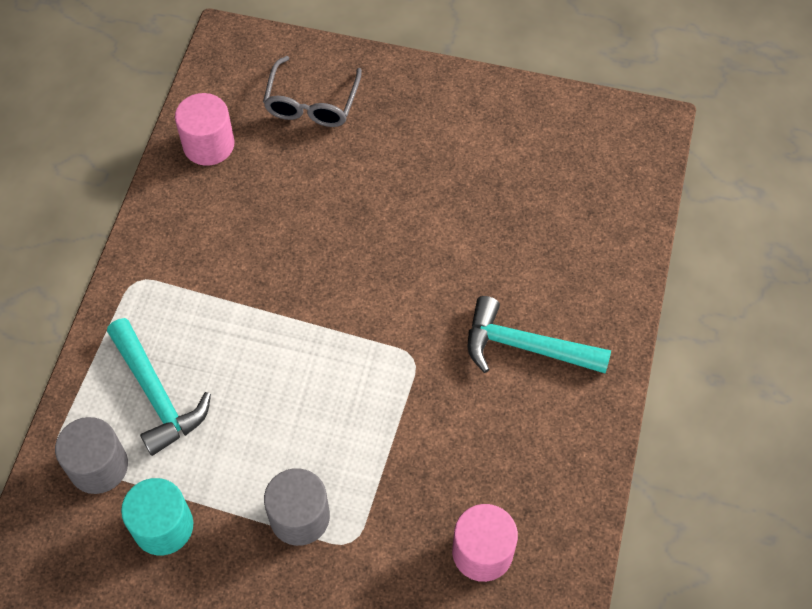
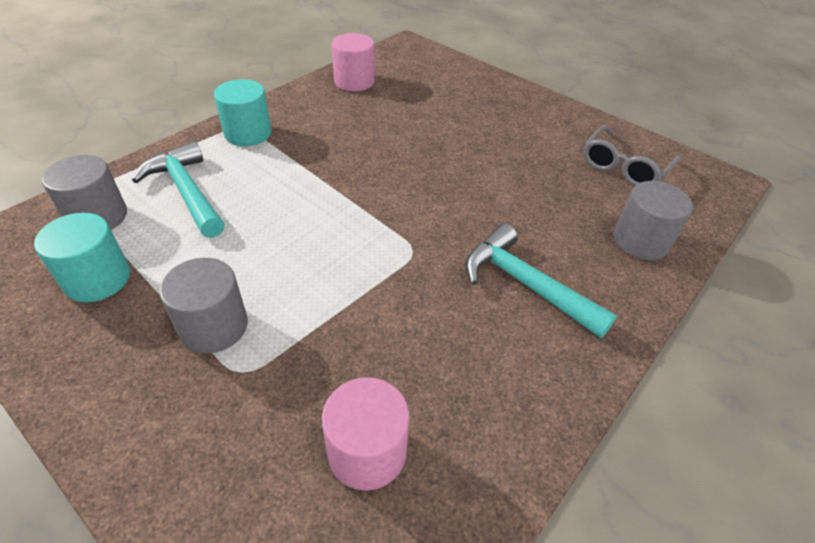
camera: 25 degrees right, 15 degrees down
(153, 287) = (248, 133): none -> turquoise cylinder
(156, 394) = (187, 191): turquoise hammer -> turquoise hammer turned 150 degrees clockwise
(311, 103) = (442, 85): grey glasses -> grey glasses (624, 167)
(602, 247) = (640, 241): none -> grey cylinder

